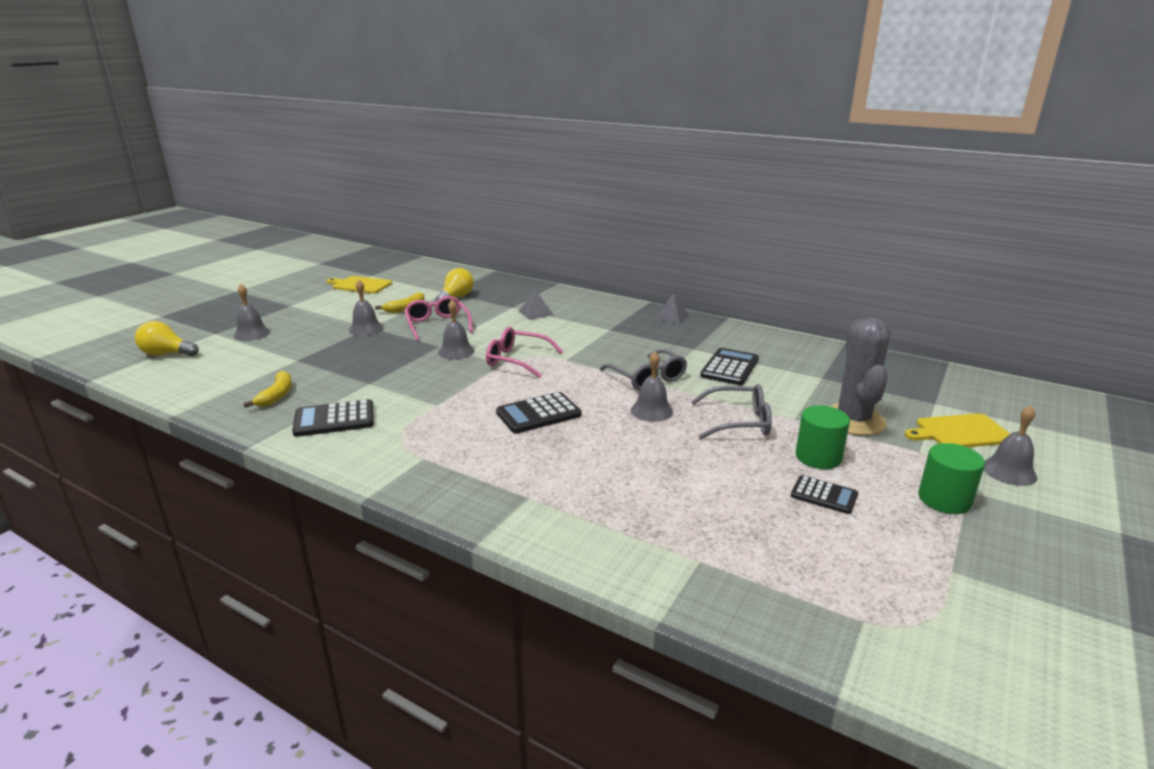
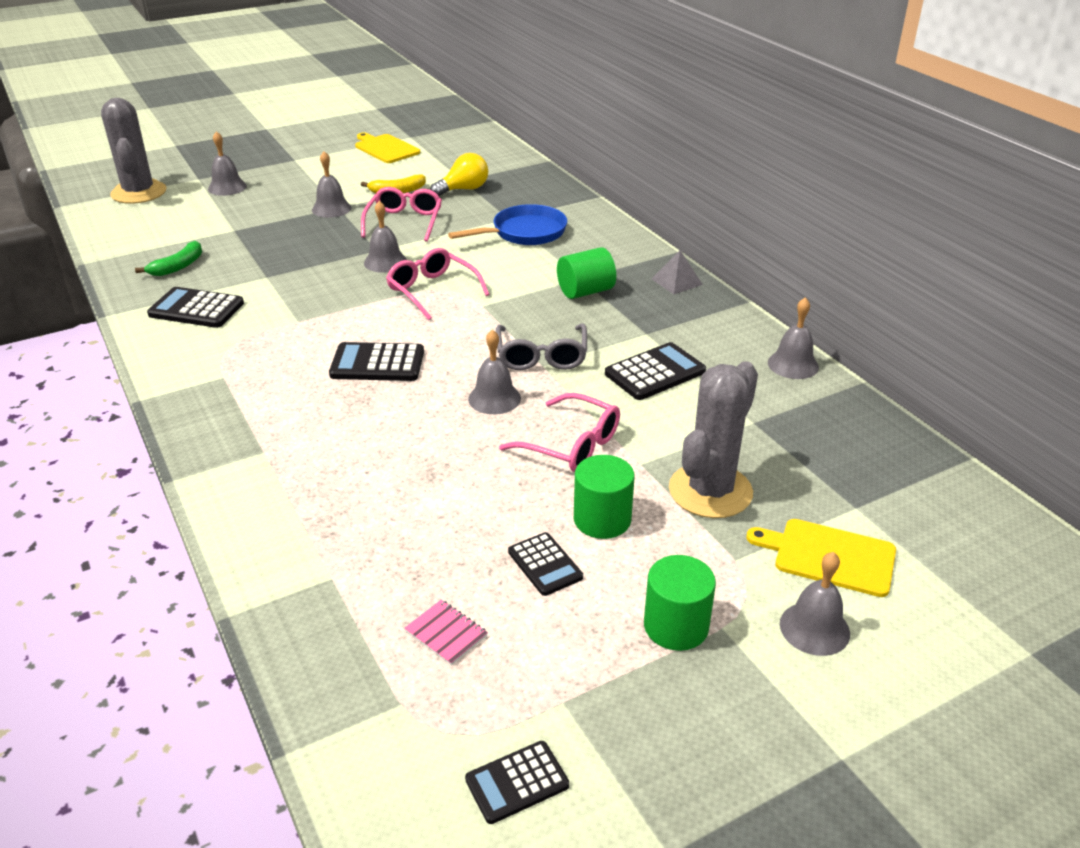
camera: 30 degrees right, 10 degrees up
(166, 354) = (139, 192): yellow light bulb -> grey cactus
(276, 395) = (178, 266): yellow banana -> green banana
(535, 313) = (524, 233): grey pyramid -> blue pan
(623, 336) = (585, 291): none -> green cylinder
(739, 422) = (572, 445): grey glasses -> pink glasses
(798, 343) = (793, 364): none -> grey bell
(826, 562) = (446, 634): none -> pink notebook
(1000, 633) = (517, 782): none -> black calculator

